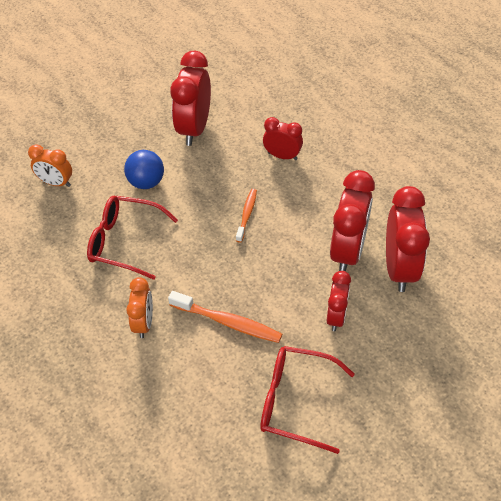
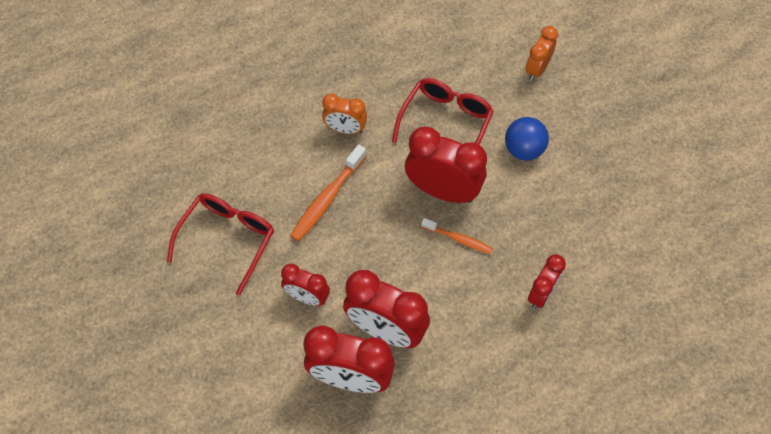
camera: 100 degrees right, 10 degrees up
(194, 128) = (601, 207): red clock -> red clock (443, 191)

